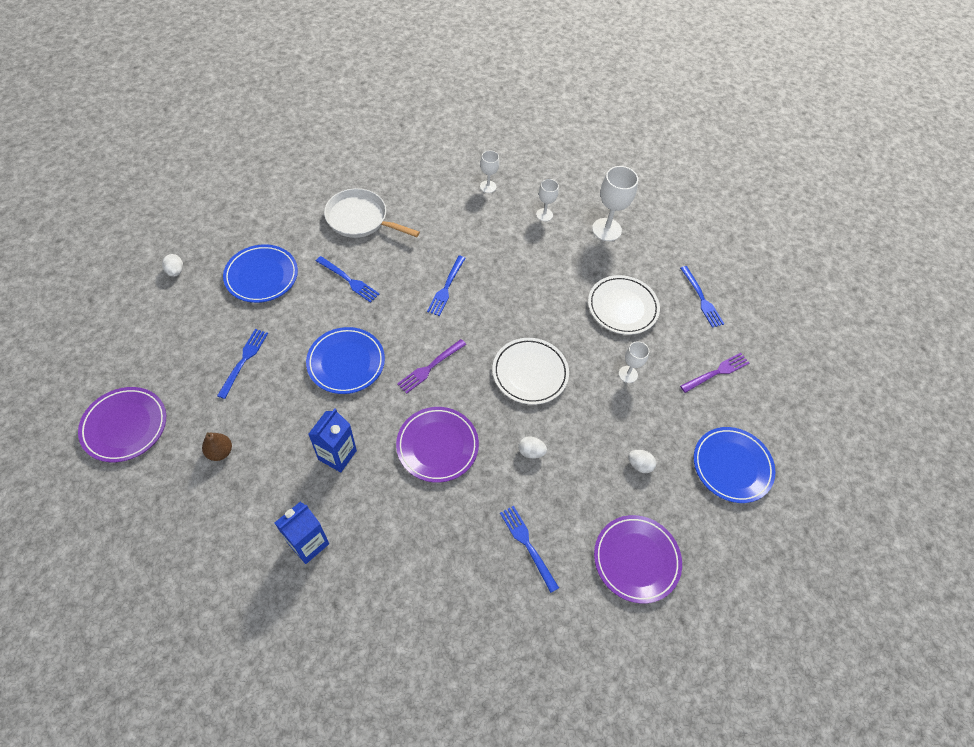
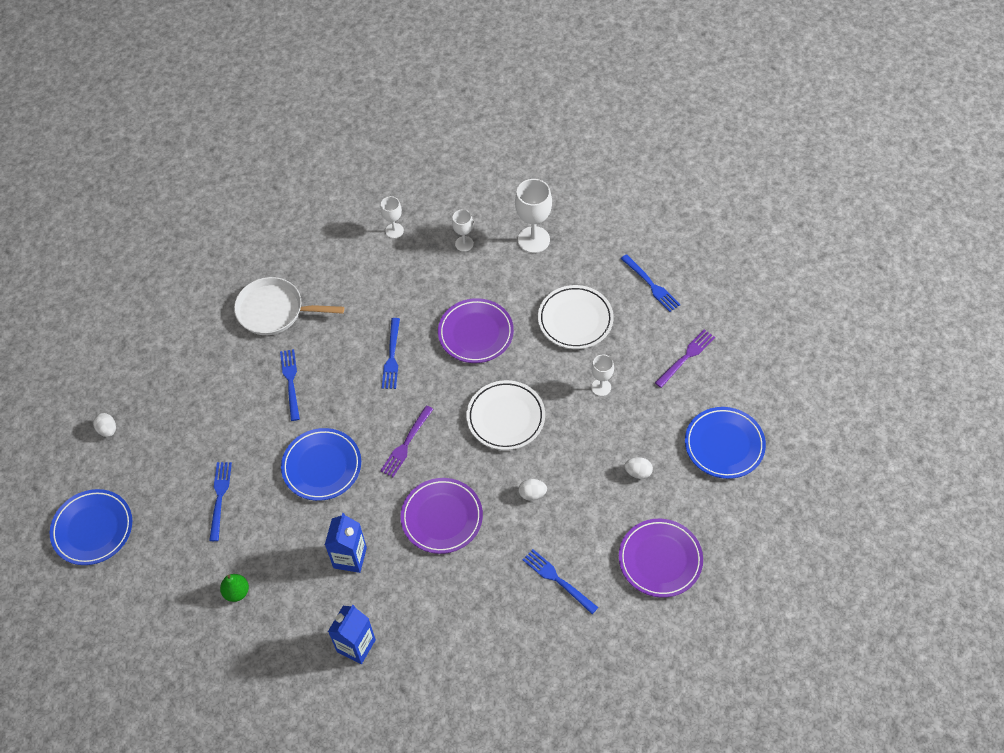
camera: 10 degrees left, 0 degrees up
(125, 426) = (133, 599): purple plate -> purple plate (476, 333)
(220, 452) = (236, 592): brown pear -> green pear
(261, 276) = (199, 406): blue plate -> blue plate (93, 529)
(349, 280) = (290, 381): blue fork -> blue fork turned 120 degrees counterclockwise

